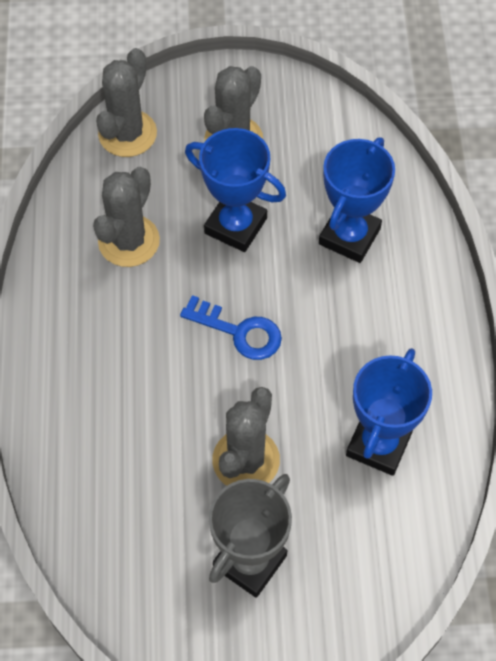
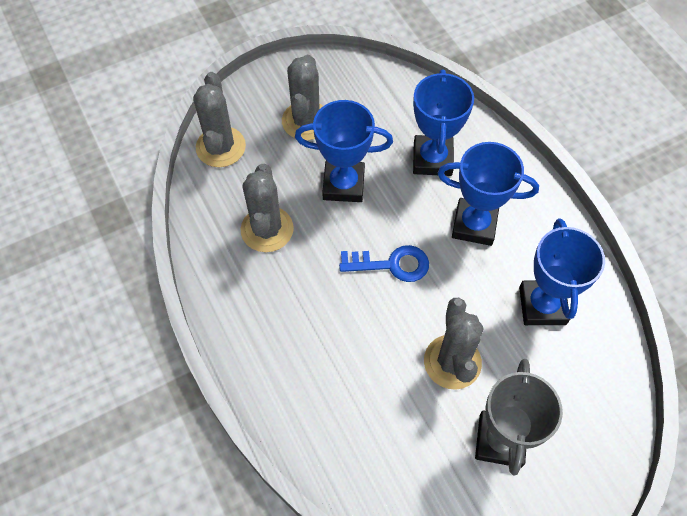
camera: 25 degrees left, 0 degrees up
(354, 327) = (474, 225): none -> blue trophy

